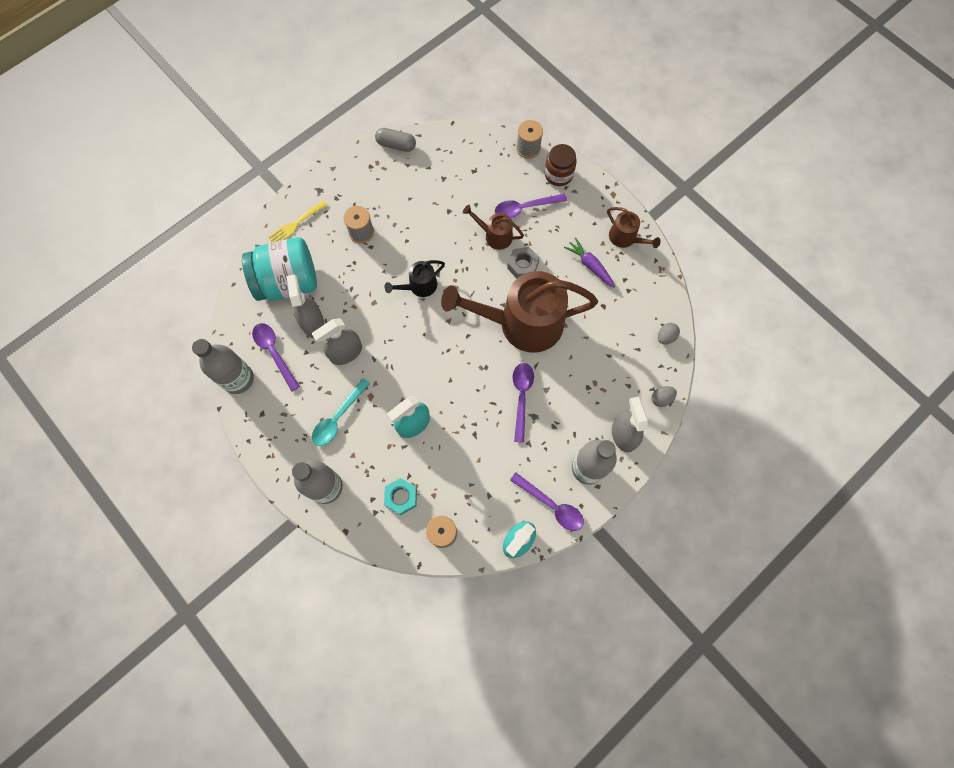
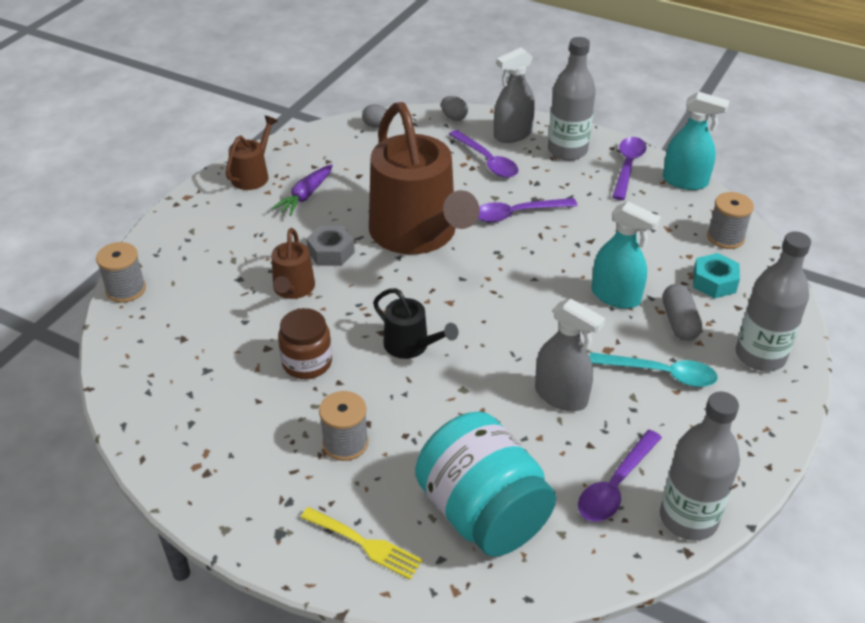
camera: 110 degrees left, 30 degrees down
(313, 322) = (536, 453): grey spray bottle -> none
(396, 145) = (151, 449): grey capsule -> grey capsule (679, 322)
(525, 208) = (235, 270): purple spoon -> purple spoon (487, 161)
(558, 174) = (167, 250): brown jar -> brown jar (307, 363)

